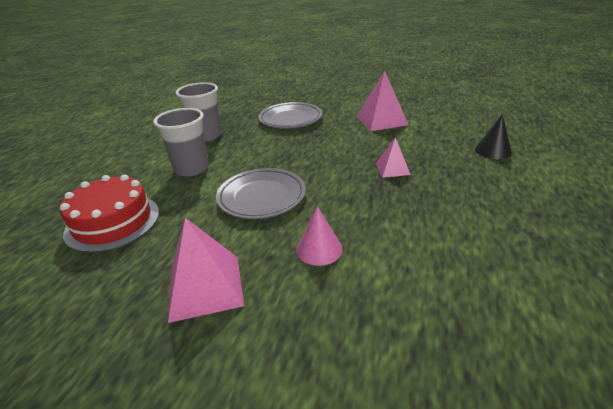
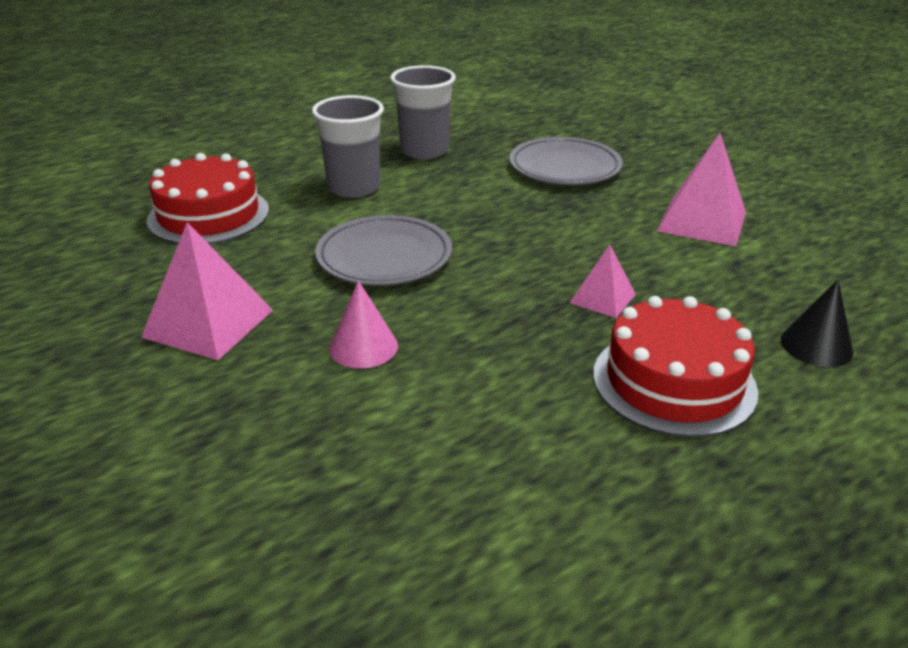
camera: 35 degrees right, 0 degrees up
(472, 190) = (673, 381): none -> red cake

